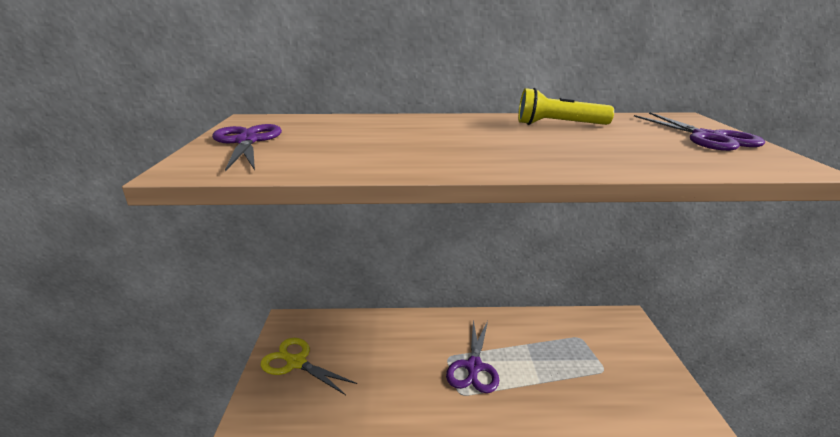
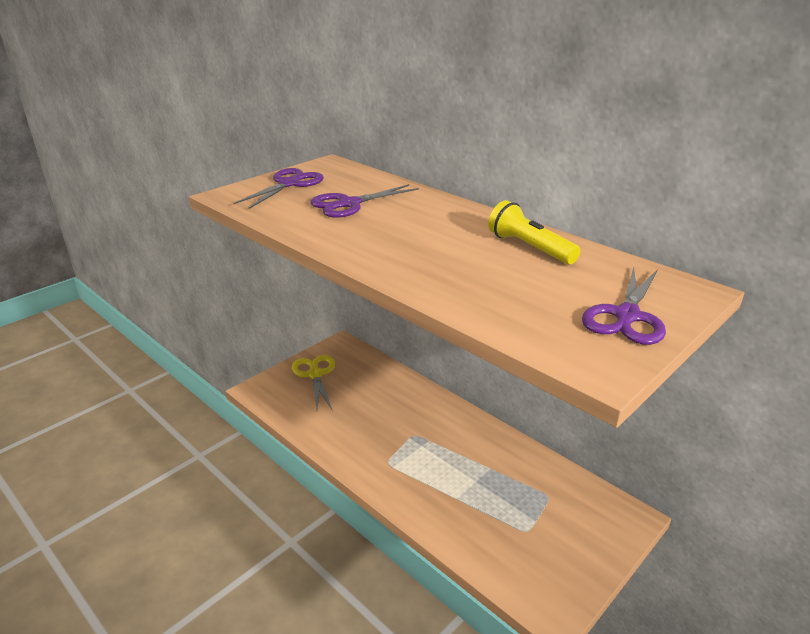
camera: 45 degrees right, 5 degrees up
(473, 367) = (422, 454): purple scissors -> purple scissors (349, 204)

